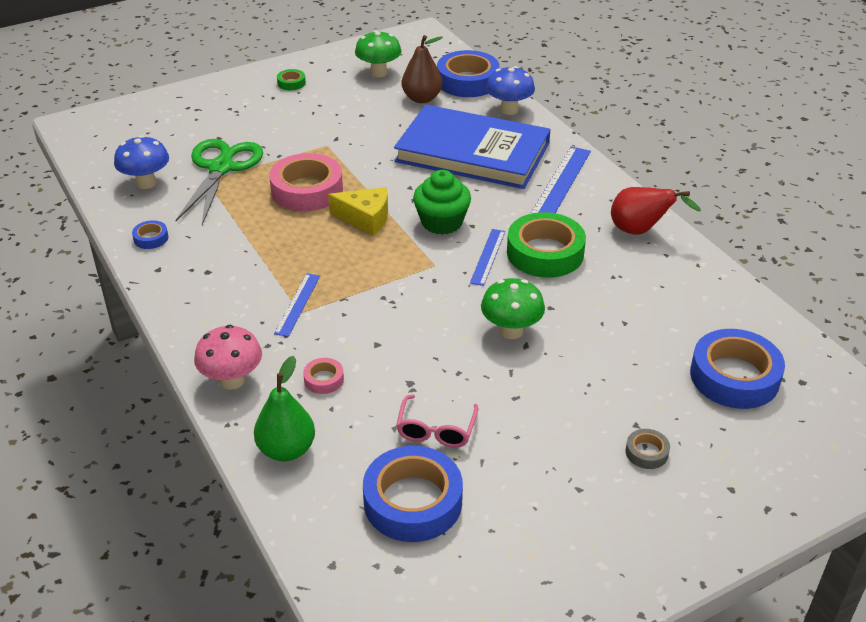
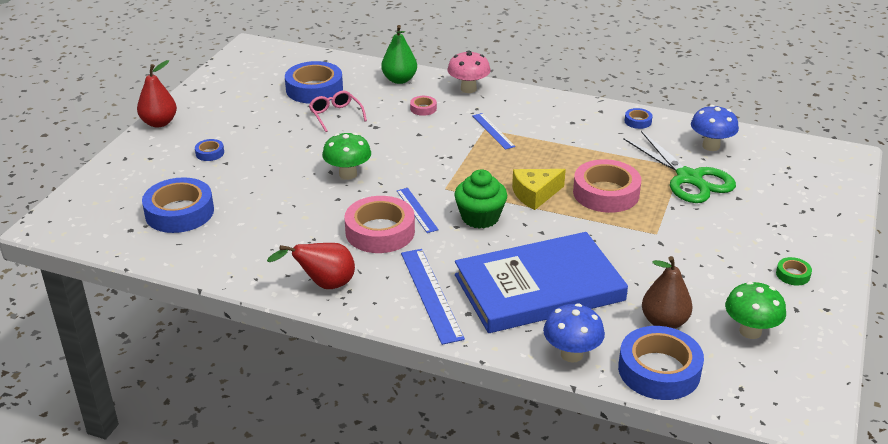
camera: 140 degrees right, 5 degrees down
(545, 253) = (380, 232): green tape -> pink tape
(646, 452) = (210, 153): grey tape -> blue tape
(685, 560) = (159, 123): none -> red pear

